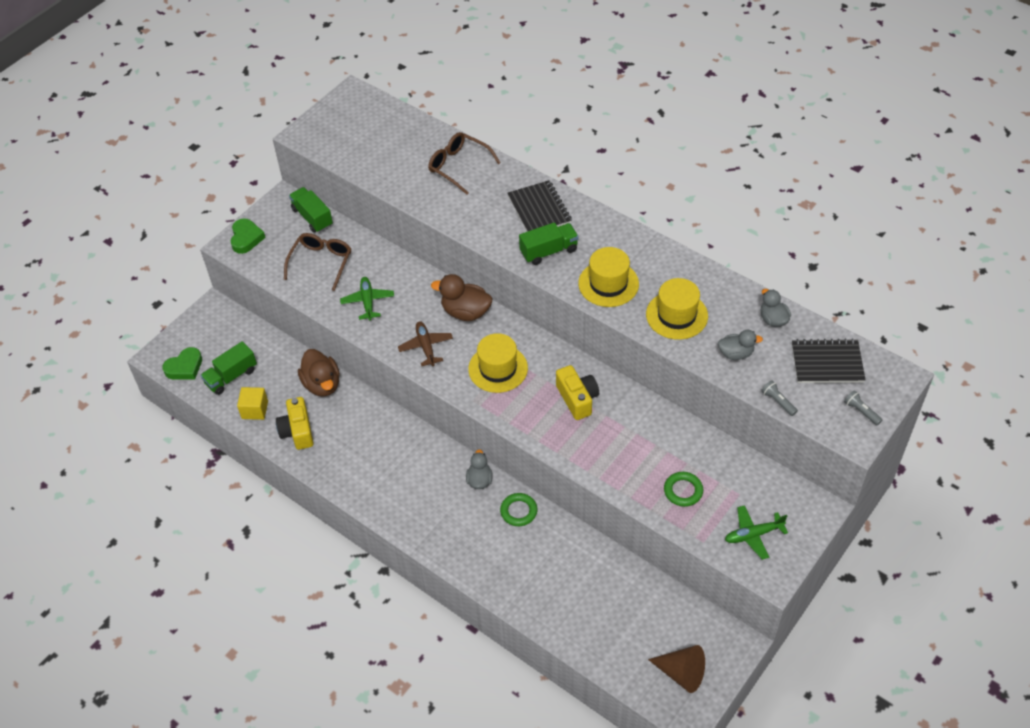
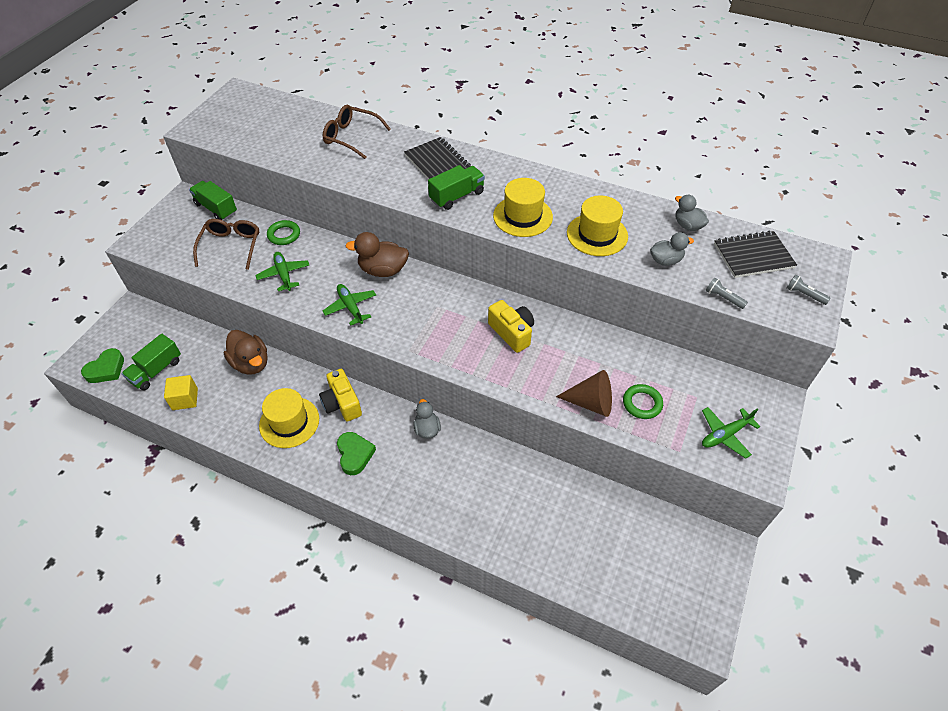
camera: 15 degrees left, 0 degrees up
(246, 238) = (152, 235): green heart -> green heart (355, 454)
(297, 431) = (233, 413): yellow camera -> yellow camera (342, 403)
(426, 346) = (350, 307): brown plane -> green plane
(498, 368) = (427, 316): yellow hat -> yellow hat (289, 422)
(518, 511) = (473, 453): green ring -> green ring (284, 235)
(681, 673) = (683, 591): brown cone -> brown cone (591, 402)

